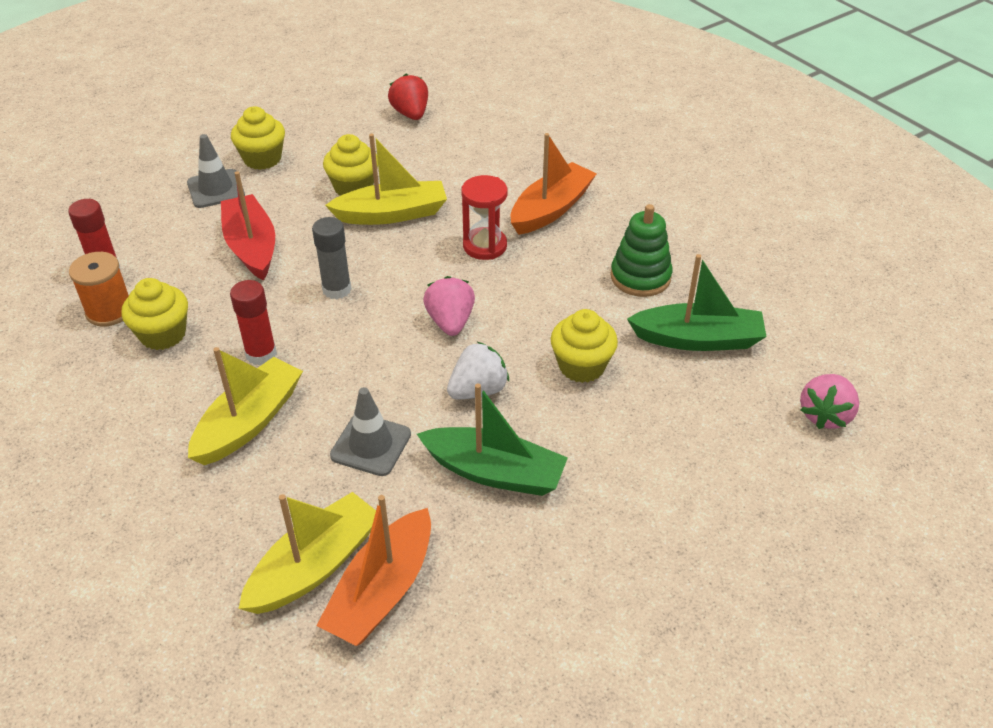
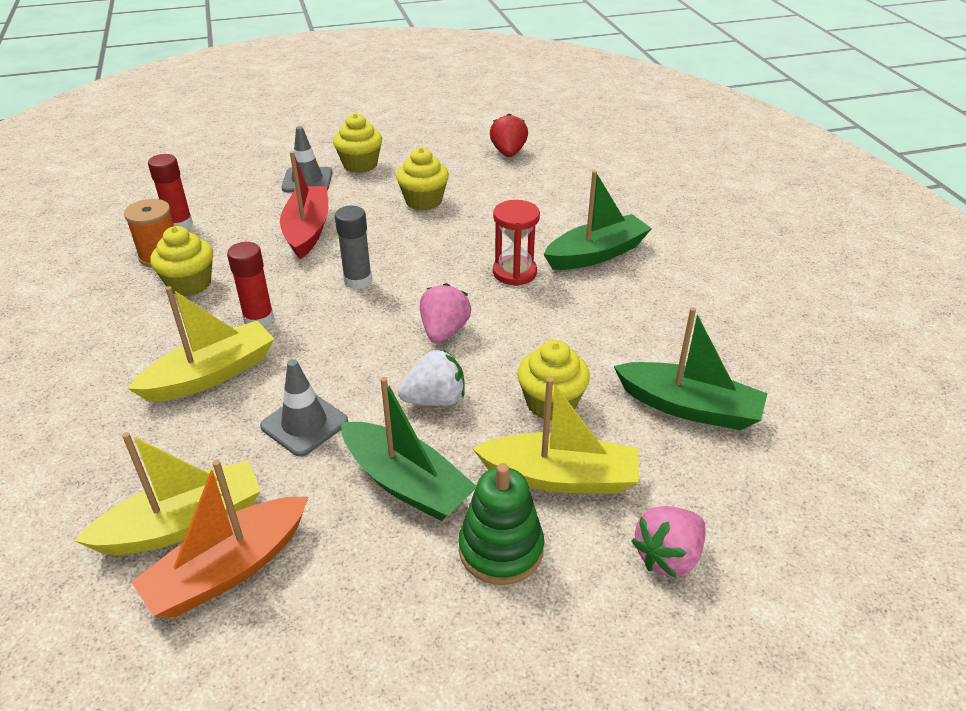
camera: 20 degrees right, 5 degrees down
(392, 214) = (444, 229): yellow boat -> yellow boat (560, 477)
(551, 209) = (596, 254): orange boat -> green boat
(640, 277) = (656, 333): green stacking toy -> green stacking toy (501, 549)
(825, 415) = (802, 524): pink strawberry -> pink strawberry (668, 556)

